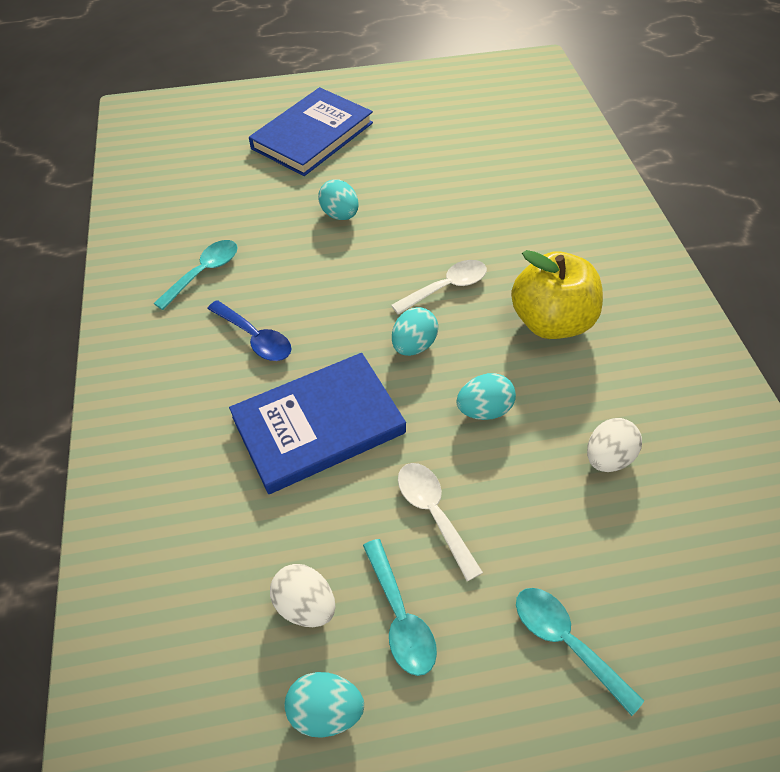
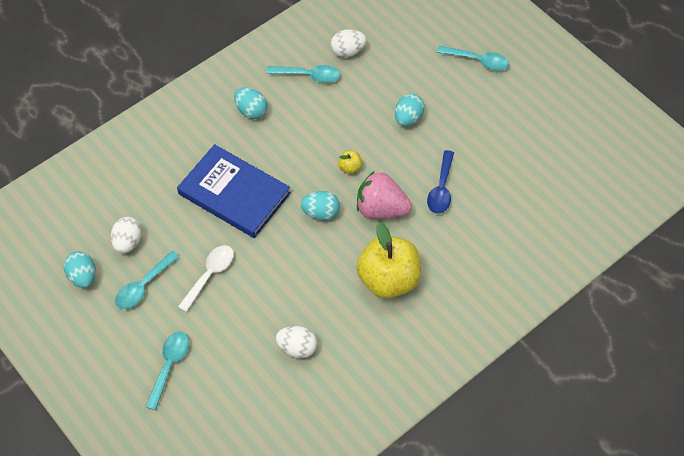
camera: 60 degrees right, 5 degrees up
(203, 225) = (348, 51): none -> white egg
(255, 338) = (276, 130): blue spoon -> blue spoon (441, 189)
(312, 136) = (478, 61): blue book -> turquoise spoon
(368, 291) = (350, 168): none -> yellow apple
(446, 287) = (381, 209): white spoon -> pink strawberry
(484, 410) = (294, 271): turquoise egg -> turquoise egg (251, 111)

